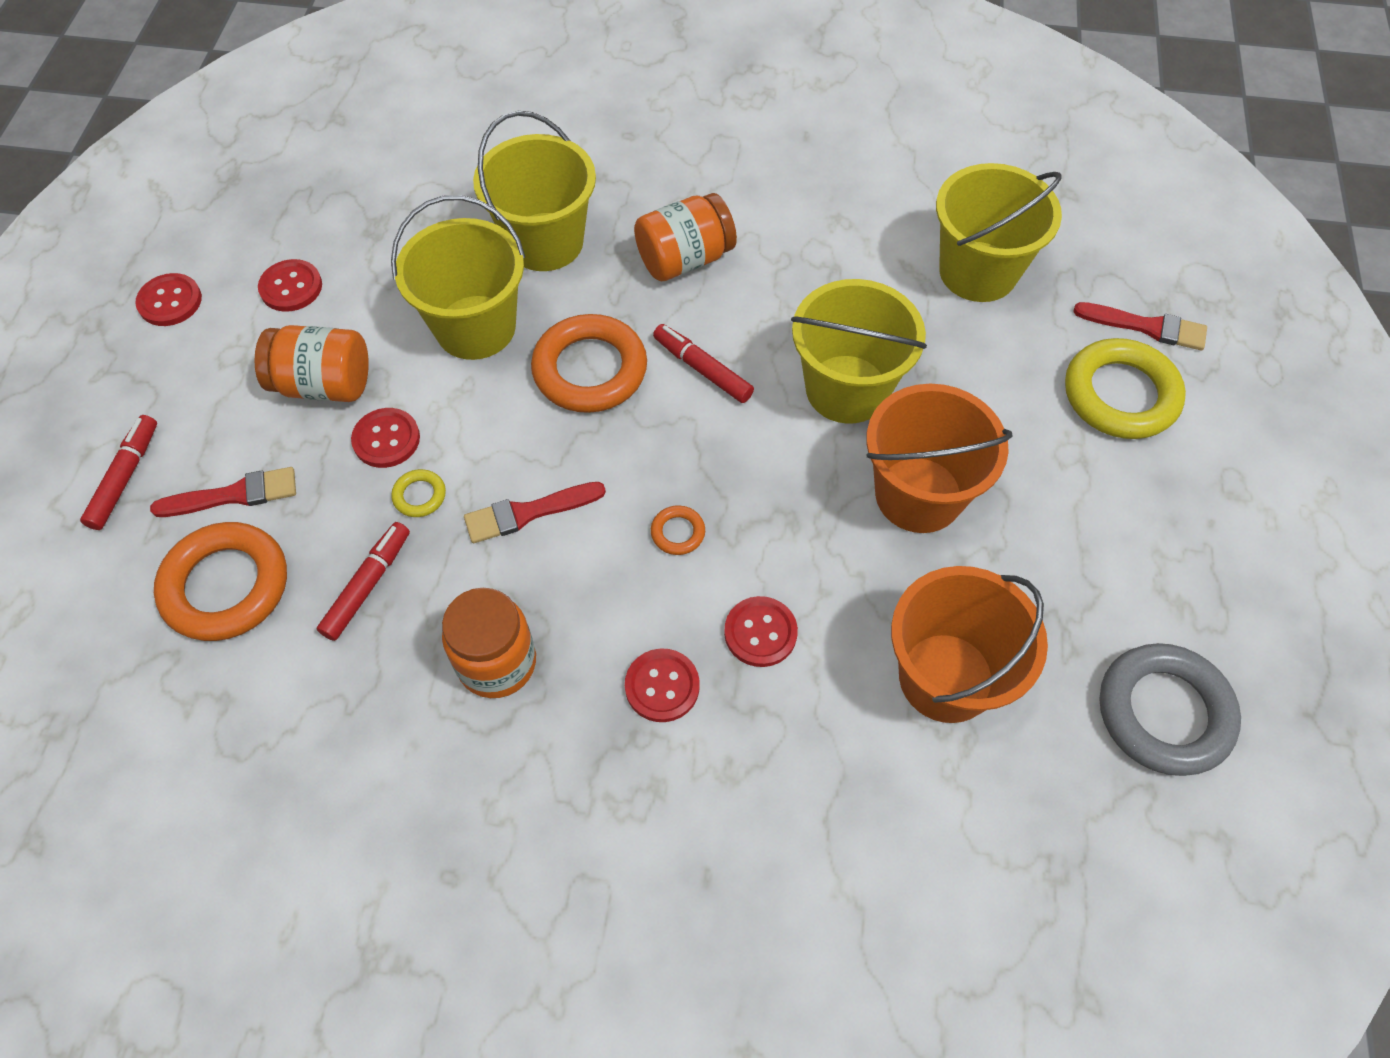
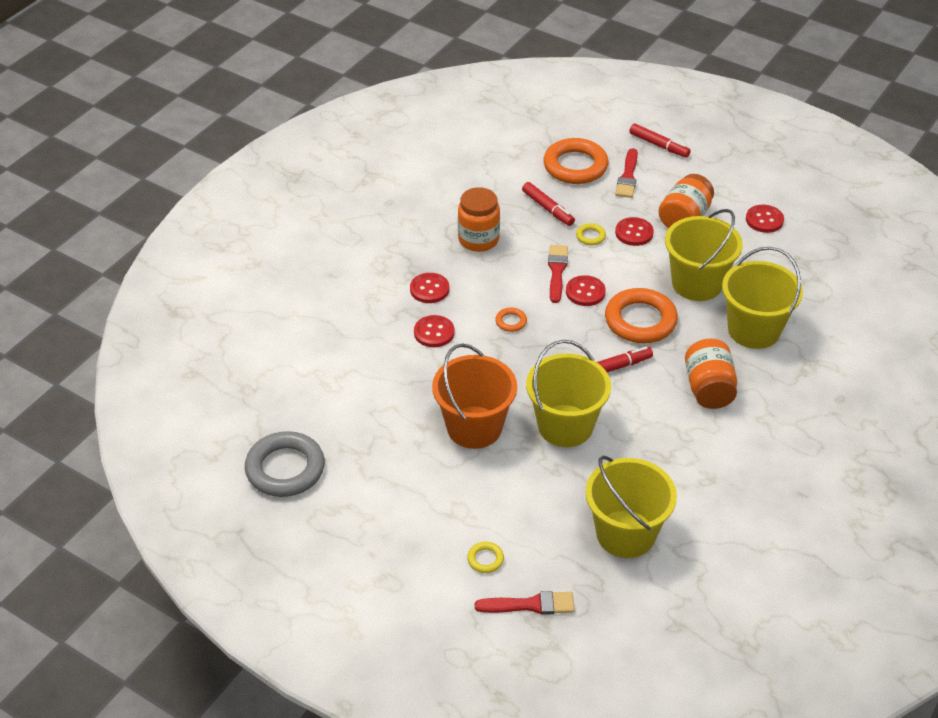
camera: 115 degrees right, 15 degrees down
(170, 301) = (774, 175): red button -> red button (585, 292)
(946, 677) = (363, 392): orange bucket -> none
(1120, 395) = (485, 559): yellow ring -> yellow ring, size x0.44
(1146, 327) = (530, 605): red brush -> red brush turned 135 degrees counterclockwise

